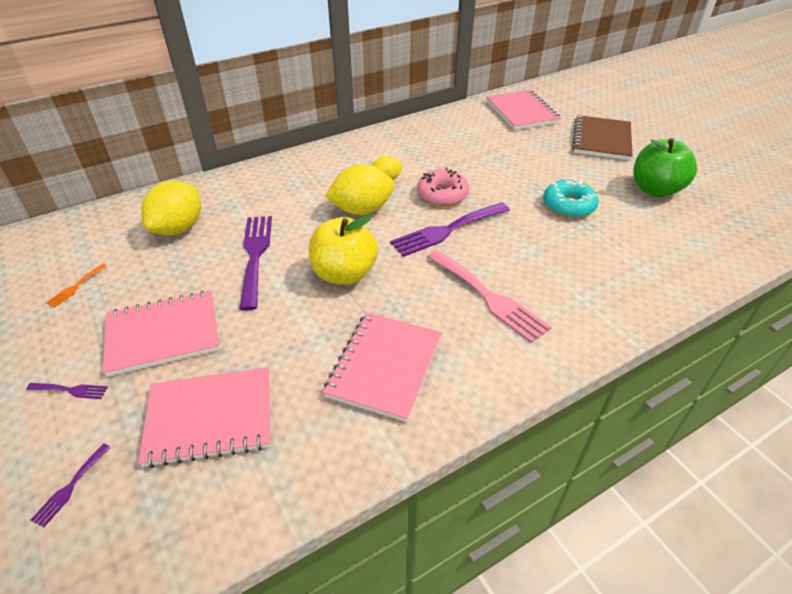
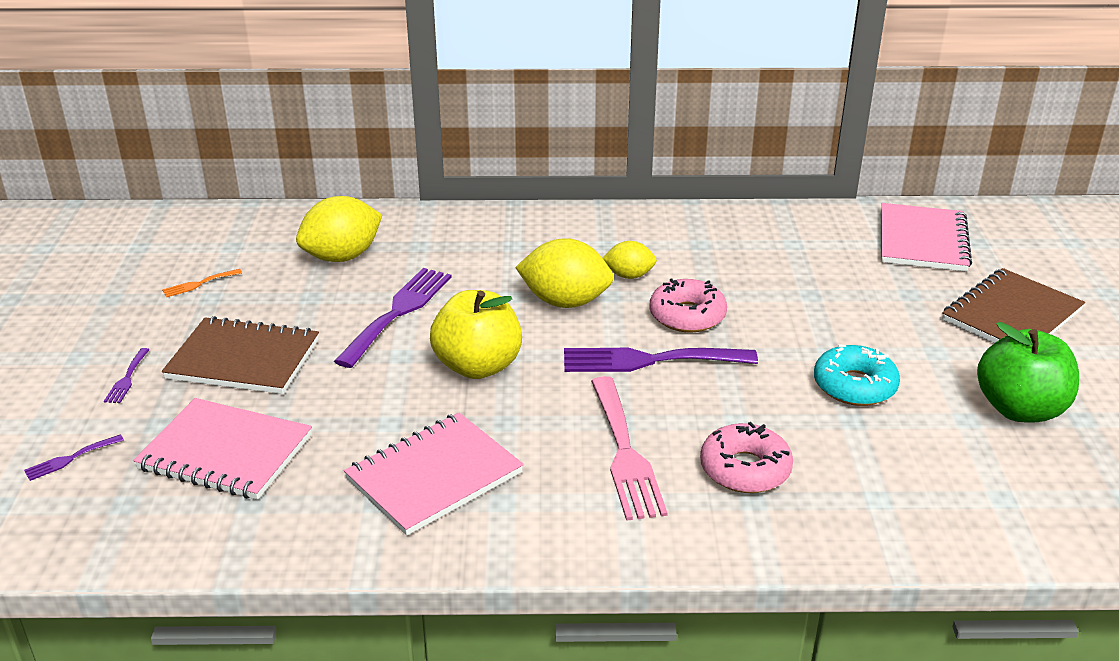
camera: 30 degrees right, 10 degrees down
(71, 390) = (127, 378): purple fork -> purple fork turned 60 degrees clockwise
(163, 334) = (243, 359): pink notebook -> brown notebook
(563, 279) = (745, 469): none -> pink donut

